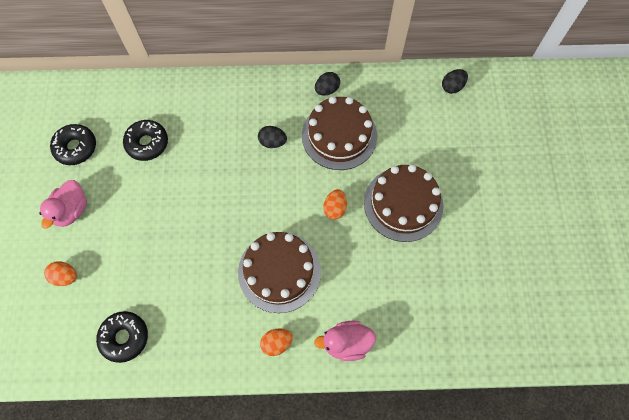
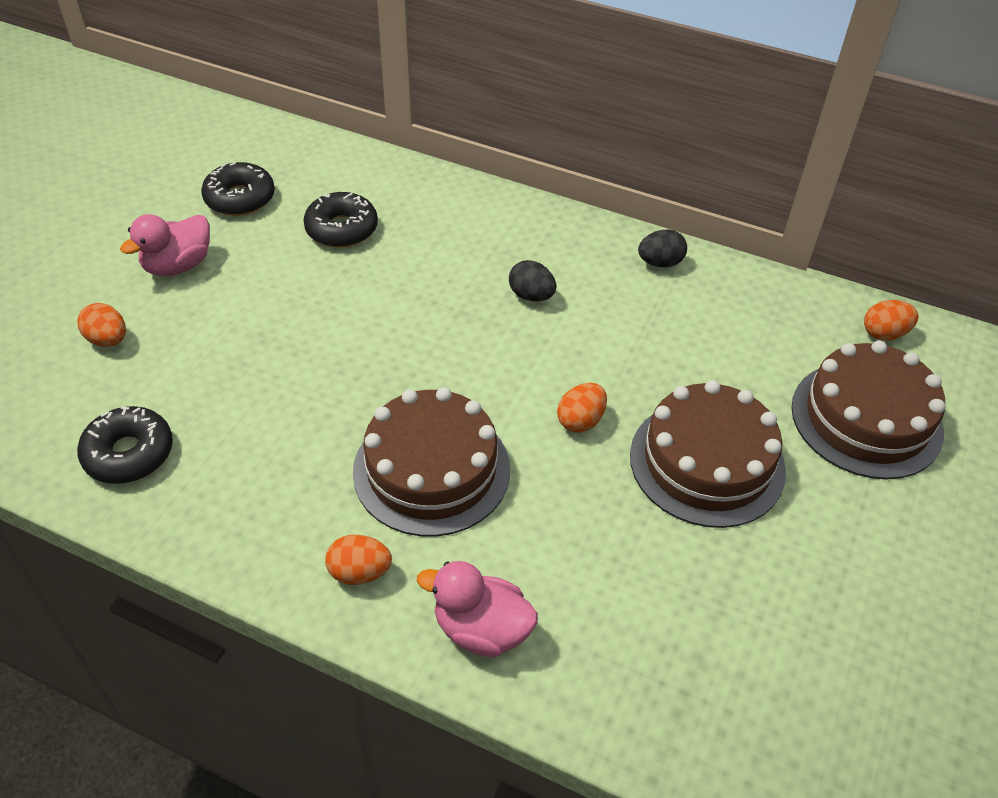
camera: 25 degrees right, 20 degrees down
(339, 135) = (646, 327): brown cake -> brown cake (866, 419)
(452, 87) = (884, 334): black egg -> orange egg

